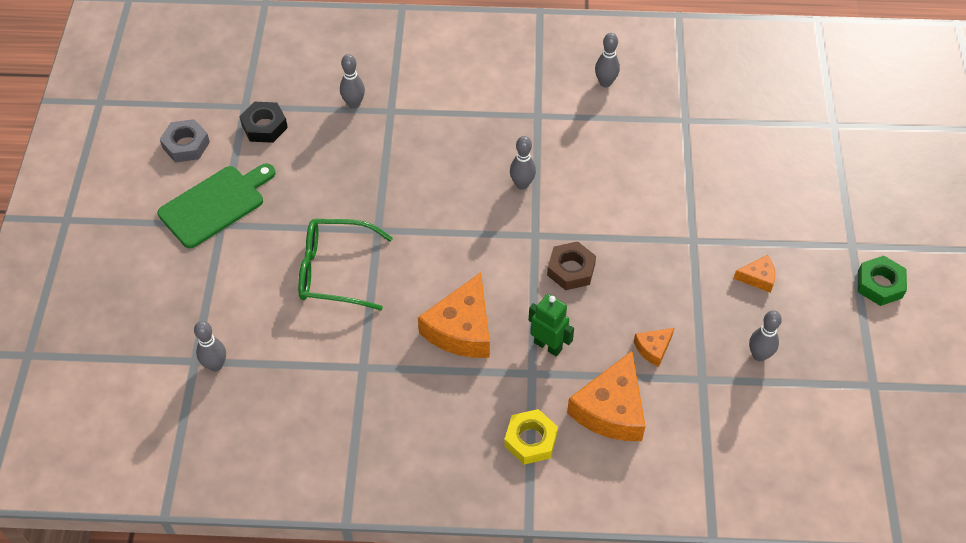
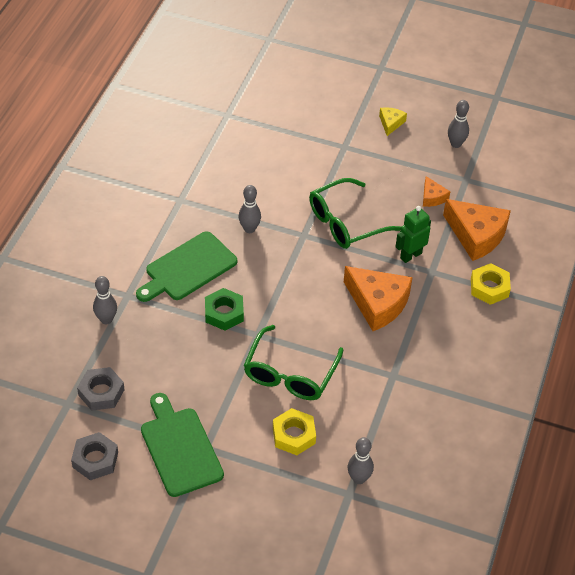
camera: 75 degrees left, 5 degrees down
(256, 294) = (294, 435): none -> yellow nut
(264, 126) = (101, 392): black nut -> grey nut
(444, 148) = (188, 268): none -> green cutting board
(571, 270) = (345, 223): brown nut -> green glasses
(605, 83) = (165, 148): grey bowling pin -> none
(758, 278) = (391, 123): orange cheese -> yellow cheese
(880, 284) = (418, 66): green nut -> green nut (224, 313)

